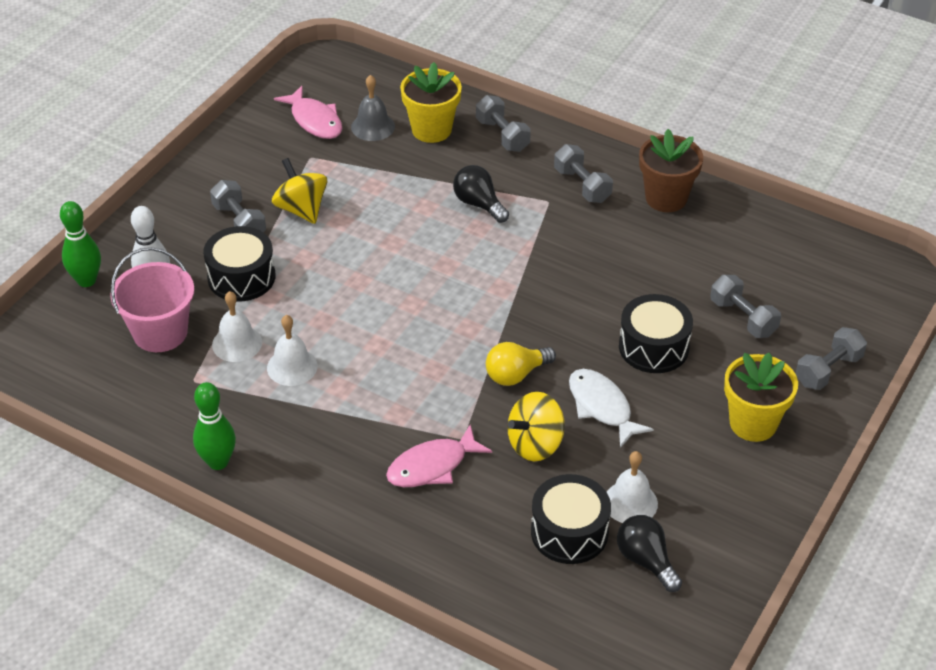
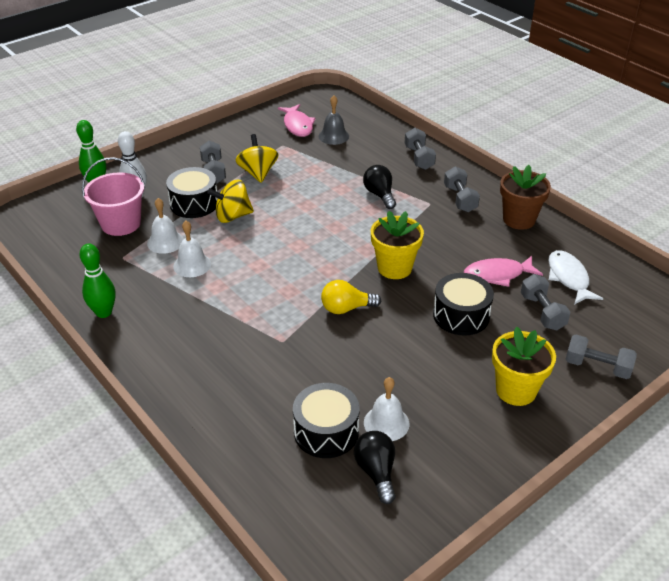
camera: 20 degrees right, 5 degrees down
(431, 129) = (372, 145): yellow flower pot -> yellow flower pot (394, 268)
(432, 466) = (249, 355): pink fish -> pink fish (497, 275)
(535, 444) = (334, 360): yellow spinning top -> yellow spinning top (232, 216)
(602, 407) = (399, 347): white fish -> white fish (568, 278)
(828, 370) = (597, 367): grey dumbbell -> grey dumbbell turned 45 degrees clockwise

